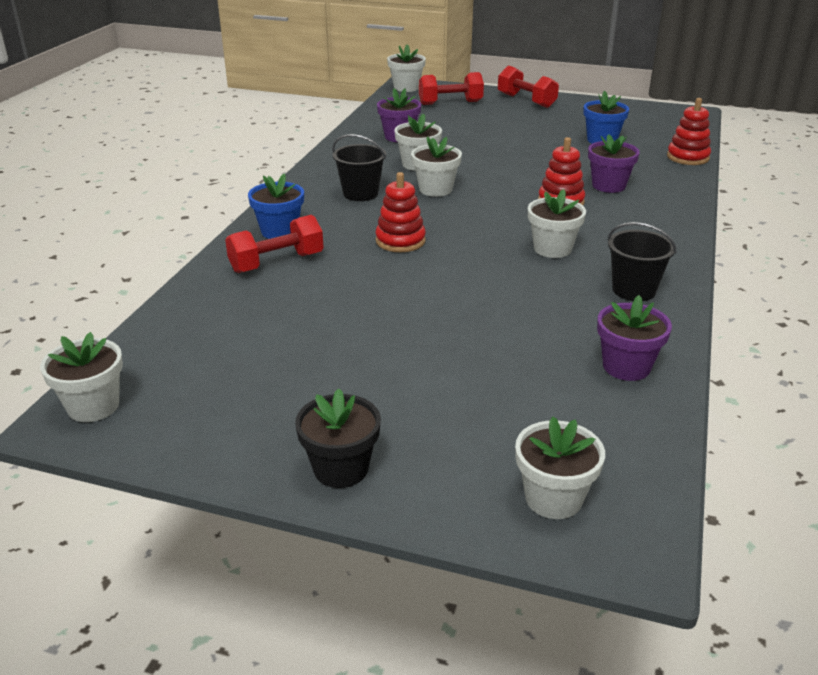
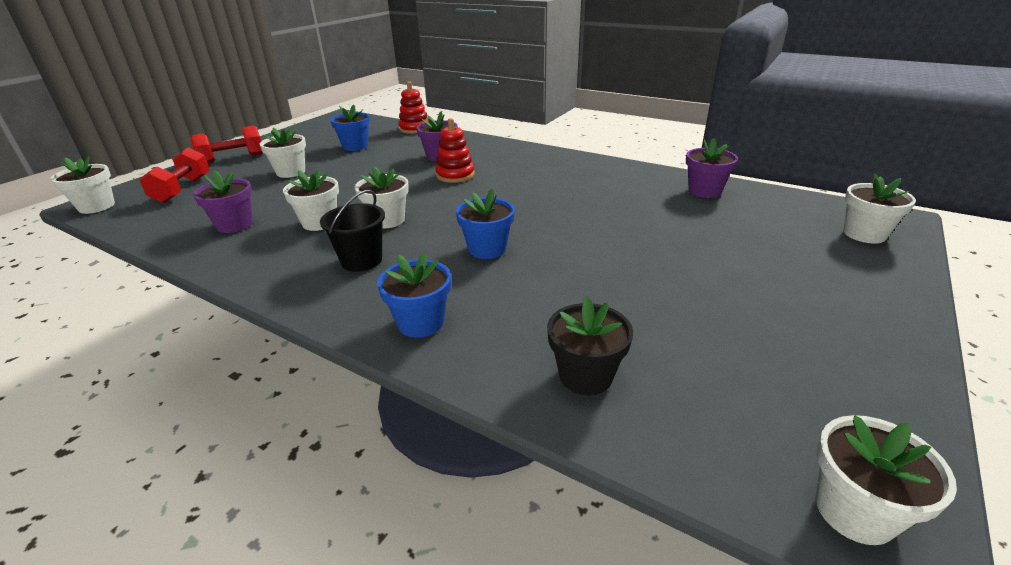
camera: 75 degrees left, 0 degrees up
(276, 263) = (502, 329): red dumbbell -> none
(341, 469) = (879, 314): black flower pot -> black flower pot (585, 376)
(400, 241) = (487, 249): red stacking toy -> blue flower pot
(552, 249) = (534, 189): white flower pot -> white flower pot (291, 172)
(633, 290) = (605, 174): black bucket -> none

